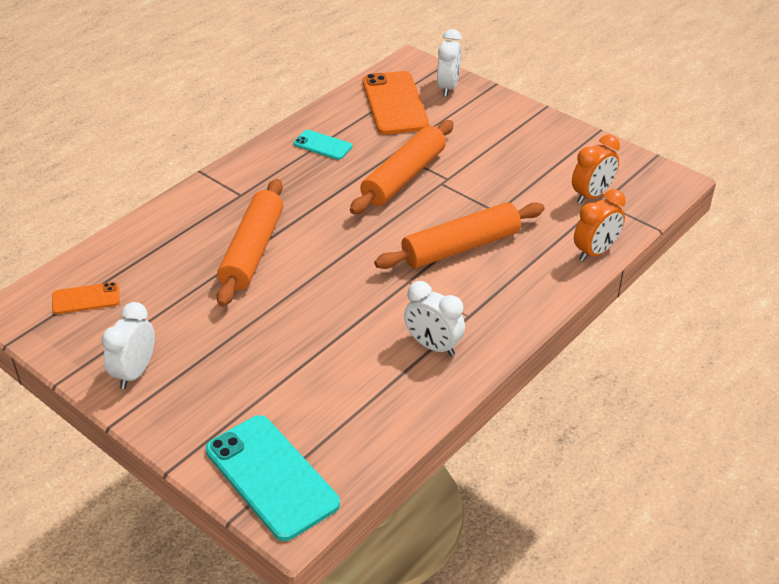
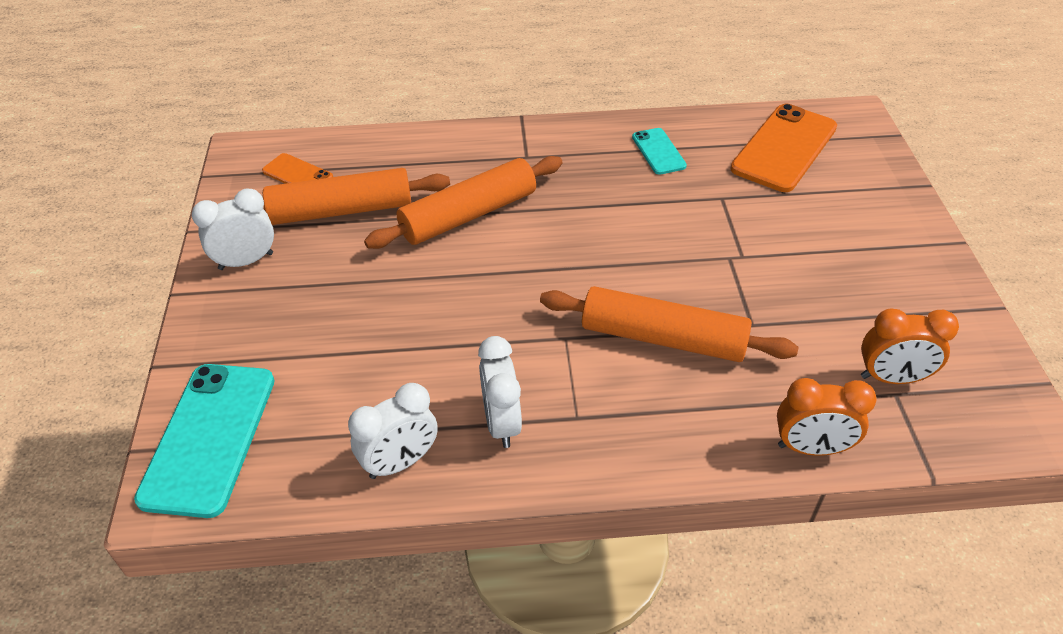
camera: 45 degrees right, 5 degrees up
(404, 177) = (698, 228): orange rolling pin -> orange rolling pin (341, 211)
(448, 87) = (865, 161): white clock -> white clock (400, 462)

